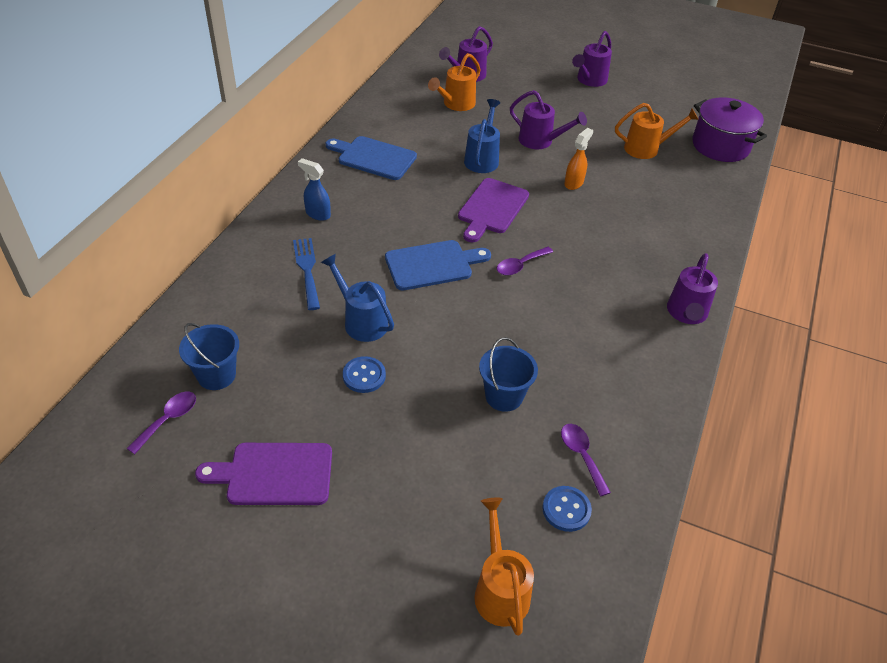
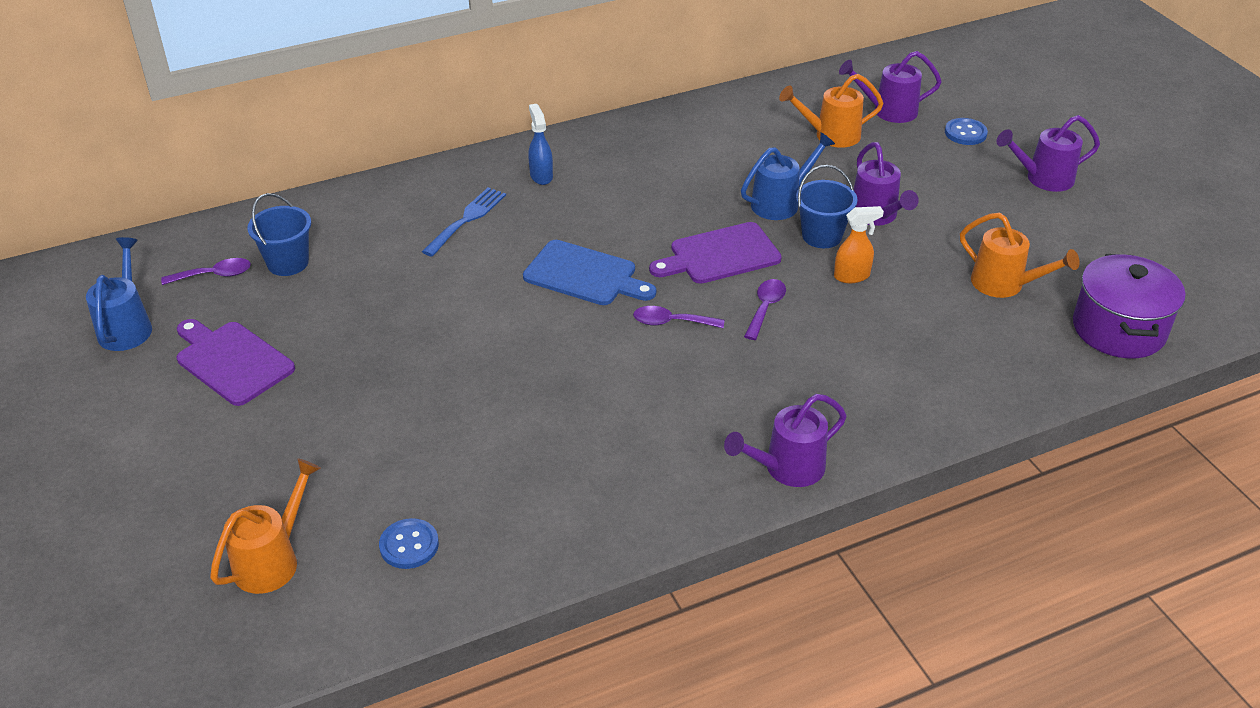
camera: 45 degrees right, 5 degrees down
(361, 321) = (454, 287): blue watering can -> blue watering can (127, 326)
(364, 376) = (395, 332): blue button -> blue button (965, 133)
(373, 158) = (665, 150): blue cutting board -> none
(504, 396) = (488, 422): blue bucket -> blue bucket (821, 236)
(581, 455) = (485, 515): purple spoon -> purple spoon (765, 308)

